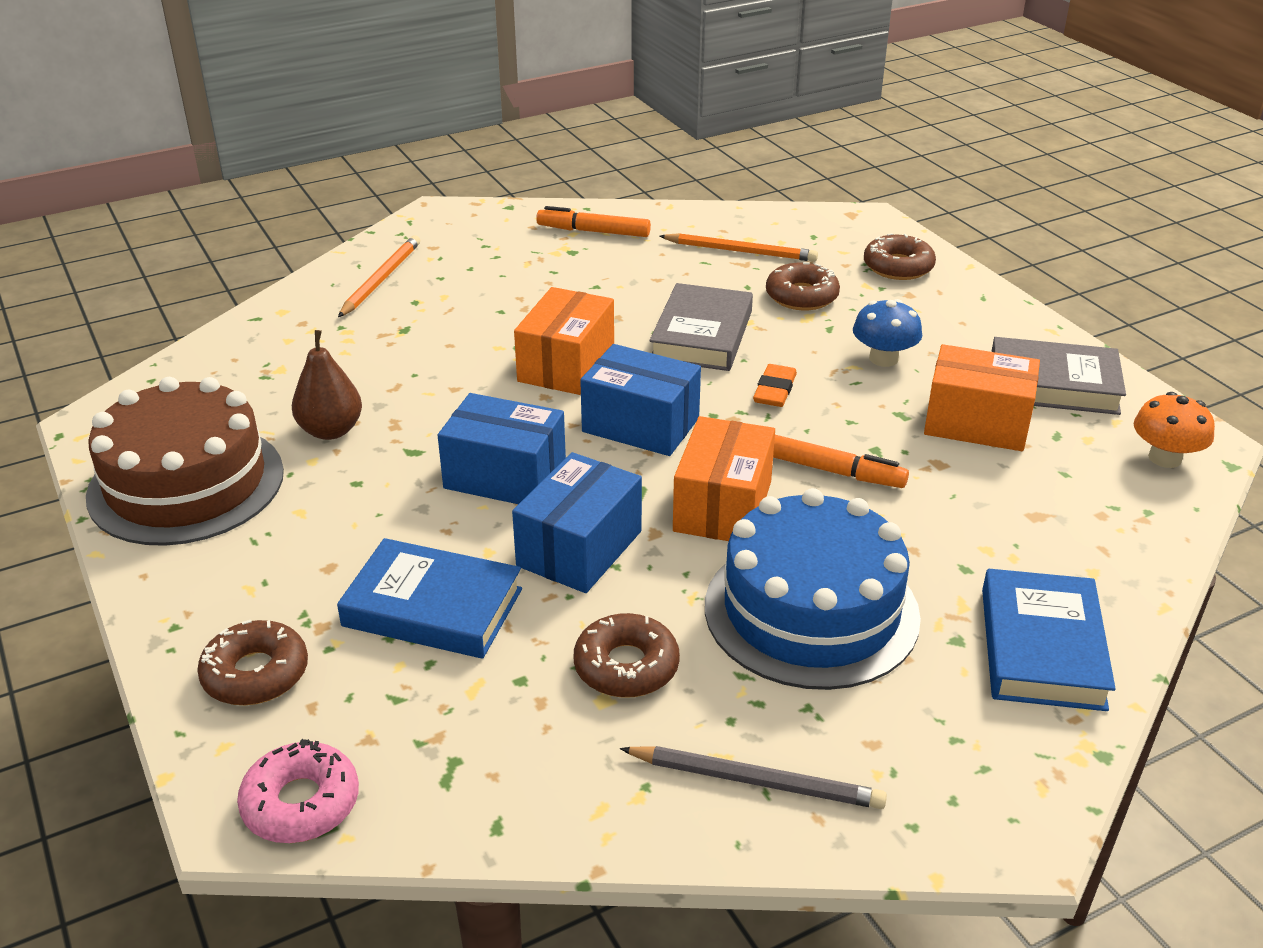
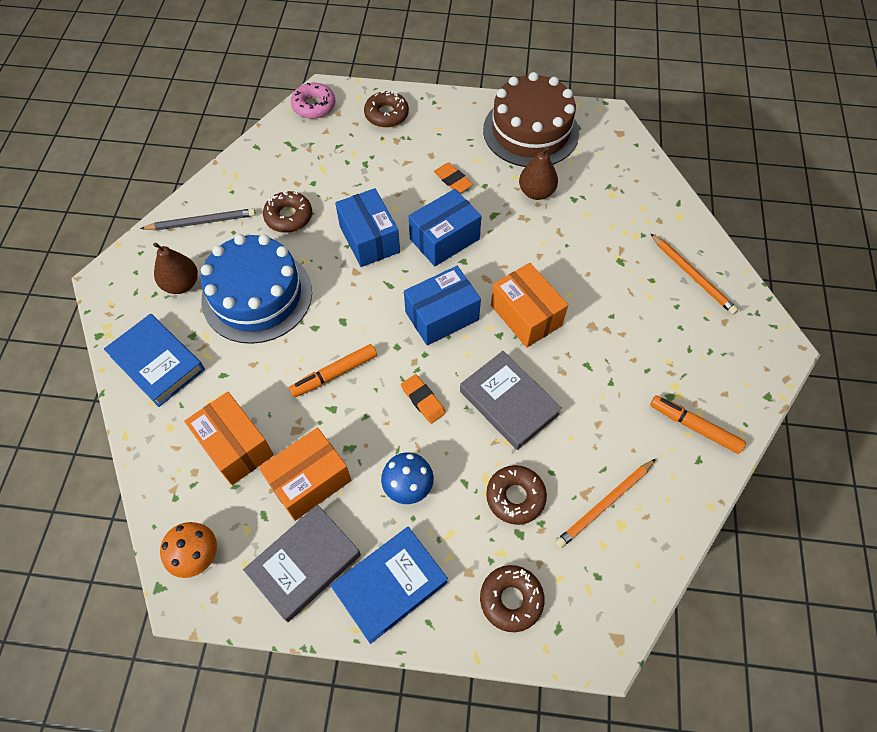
camera: 125 degrees right, 25 degrees up
(372, 518) = (453, 180): none -> orange eraser
(432, 608) = (376, 175): blue book -> blue book (390, 585)
(593, 231) = (694, 427): orange marker -> orange marker turned 105 degrees counterclockwise
(723, 506) = (349, 309): orange box -> orange box (235, 446)
(756, 781) = (202, 222): grey pencil -> grey pencil turned 150 degrees counterclockwise
(899, 716) = (181, 284): none -> brown pear

